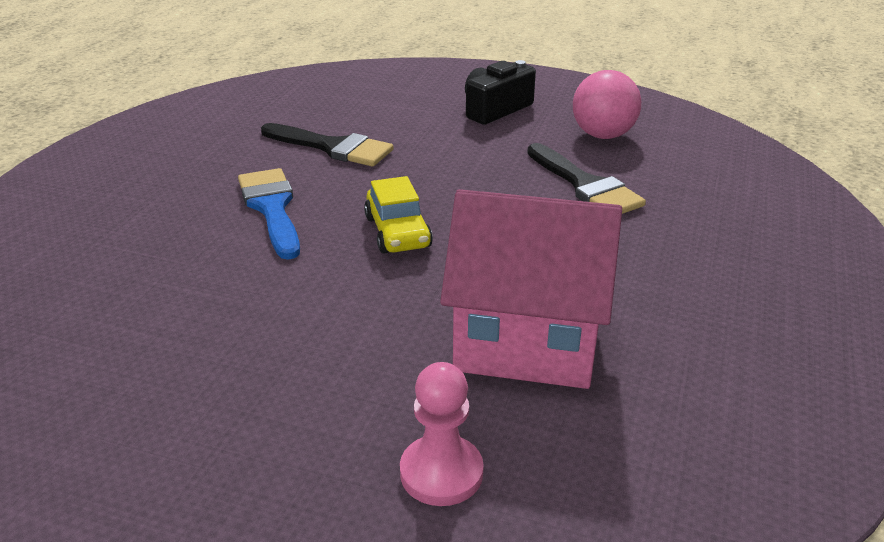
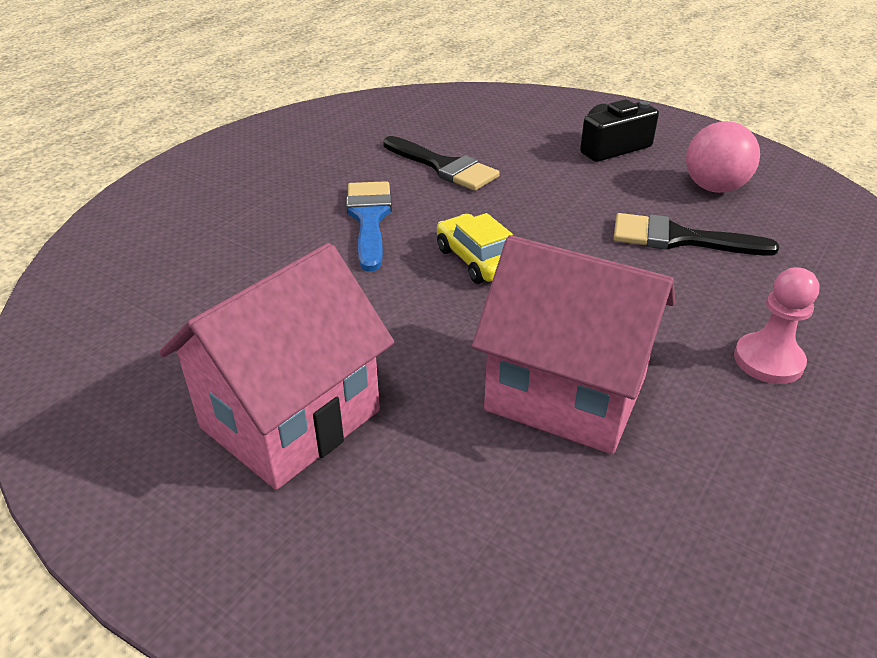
camera: 15 degrees right, 5 degrees up
(256, 416) = (290, 419): none -> pink house
(398, 232) = (477, 260): yellow car -> yellow car turned 150 degrees clockwise
(441, 473) = (439, 511): pink pawn -> pink pawn (768, 361)
(585, 185) = (679, 239): black brush -> black brush turned 120 degrees clockwise

